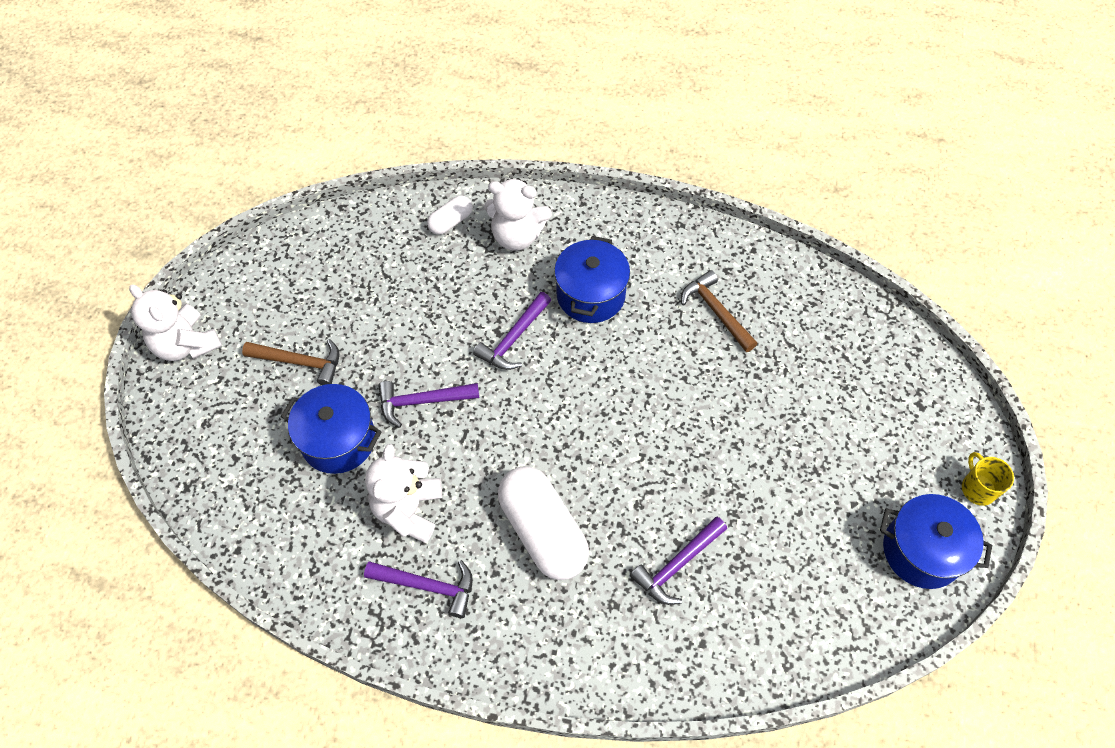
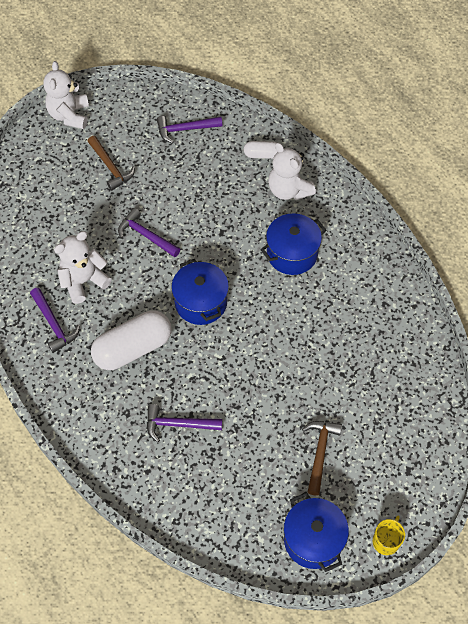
camera: 45 degrees right, 0 degrees up
(338, 440) = (88, 220): blue pot -> blue pot (201, 302)
(514, 338) = (225, 242): purple hammer -> purple hammer (185, 129)
(543, 531) = (133, 348): white capsule -> white capsule turned 45 degrees clockwise
(716, 311) = (351, 320): brown hammer -> brown hammer (320, 453)

